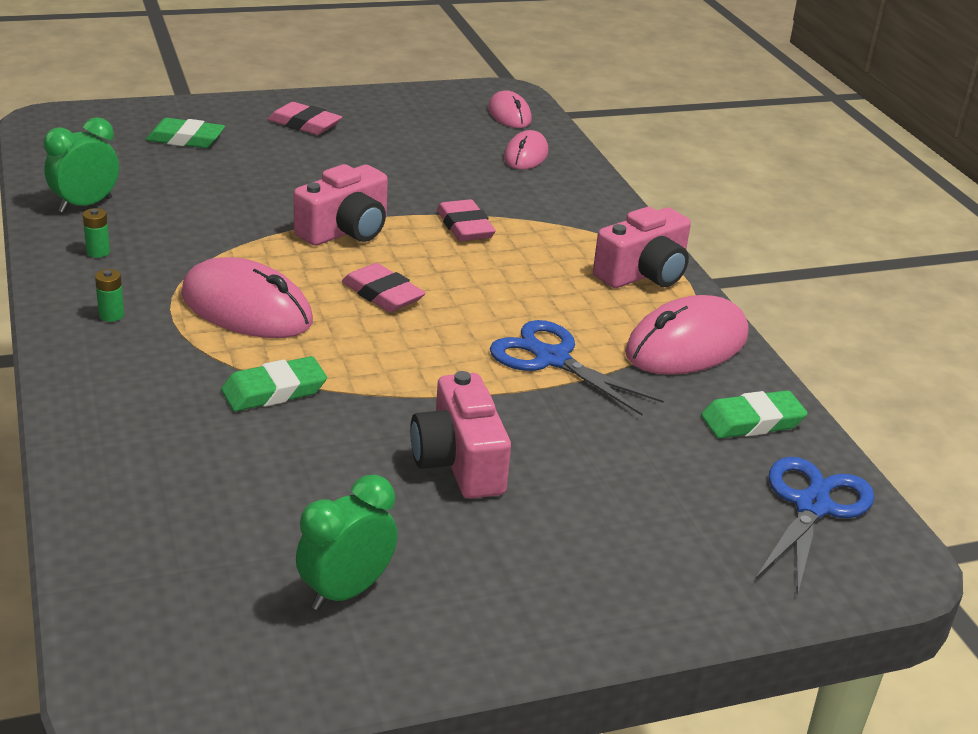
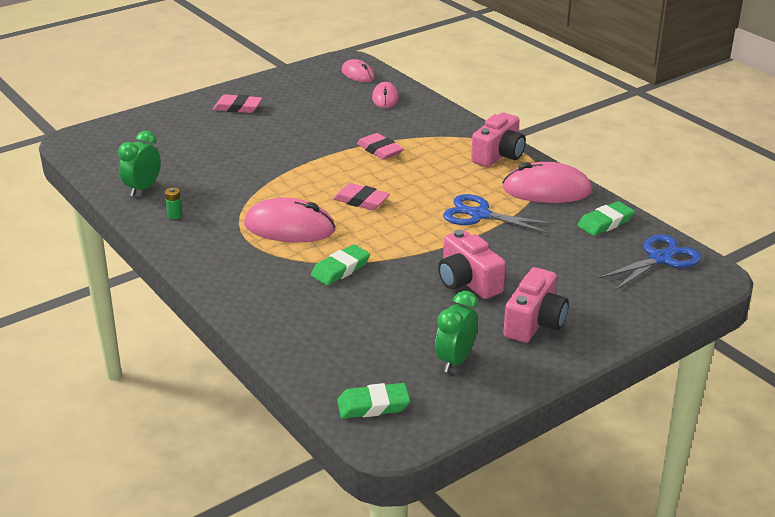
camera: 15 degrees left, 0 degrees up
(111, 315) = (214, 250): green battery -> none
(185, 139) = (171, 133): green eraser -> green eraser (373, 405)
(346, 231) = (312, 168): pink camera -> pink camera (534, 322)
(686, 345) = (546, 190): pink mouse -> pink mouse turned 60 degrees clockwise
(812, 506) = (660, 259): blue scissors -> blue scissors turned 45 degrees clockwise

